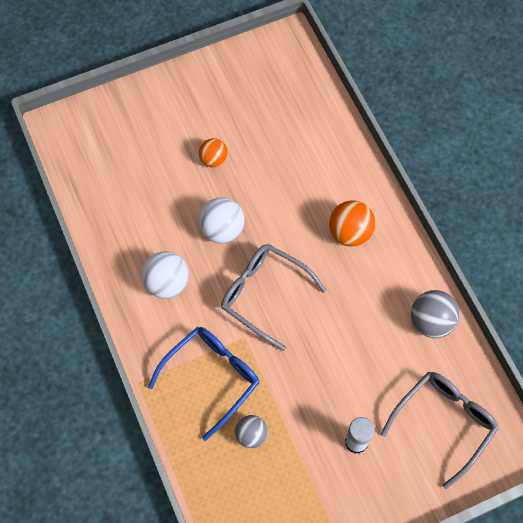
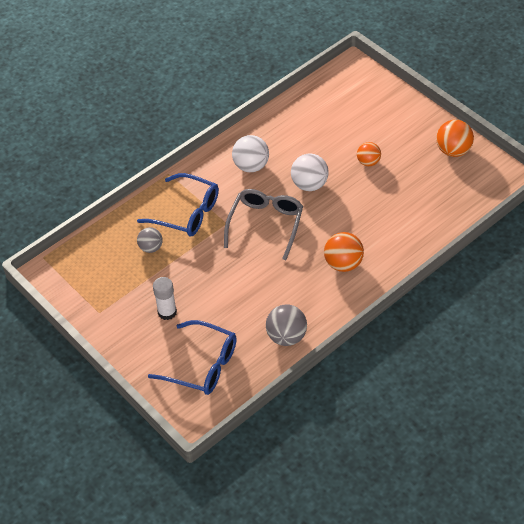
camera: 75 degrees right, 15 degrees down
(232, 74) = (453, 150): none -> orange ball
(443, 423) = (202, 365): grey glasses -> blue glasses

